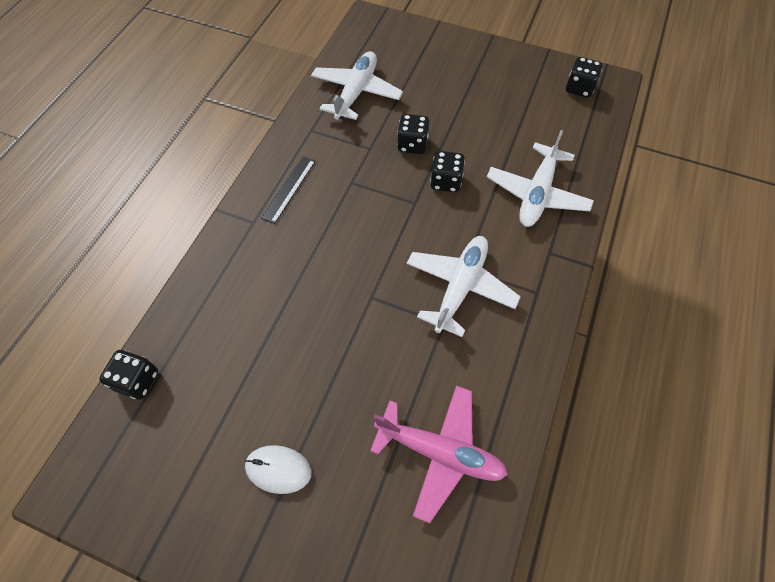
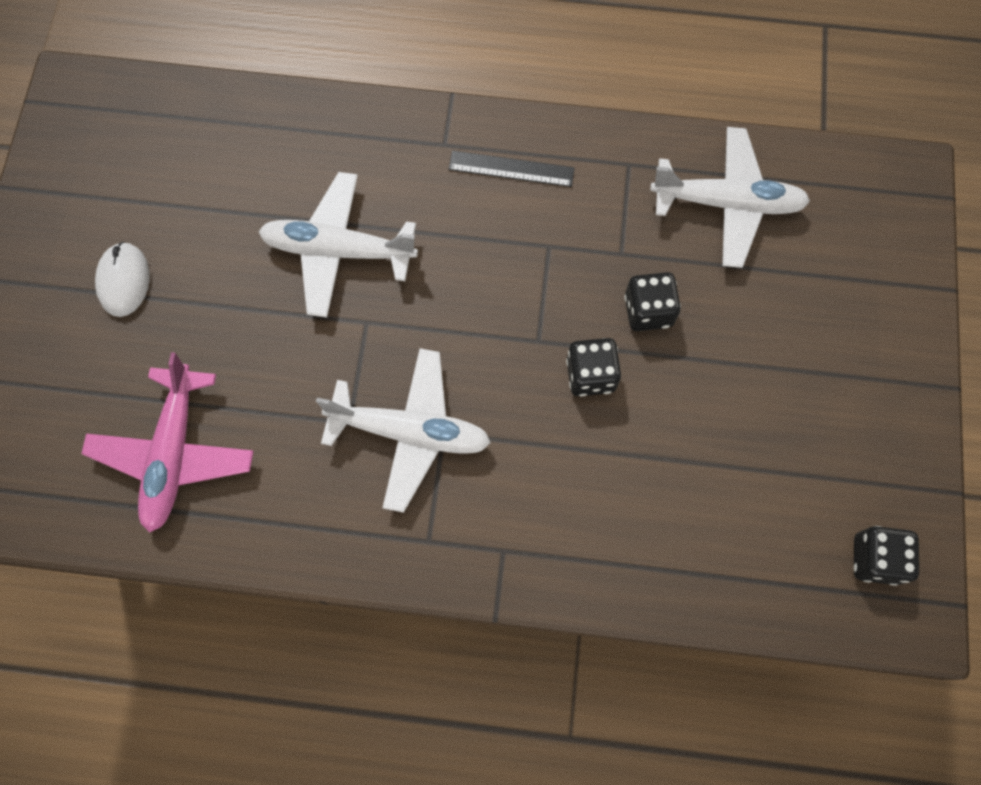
camera: 75 degrees right, 10 degrees up
(137, 380) = (198, 101): black dice -> none
(537, 194) = (609, 516): white plane -> white plane (338, 250)

